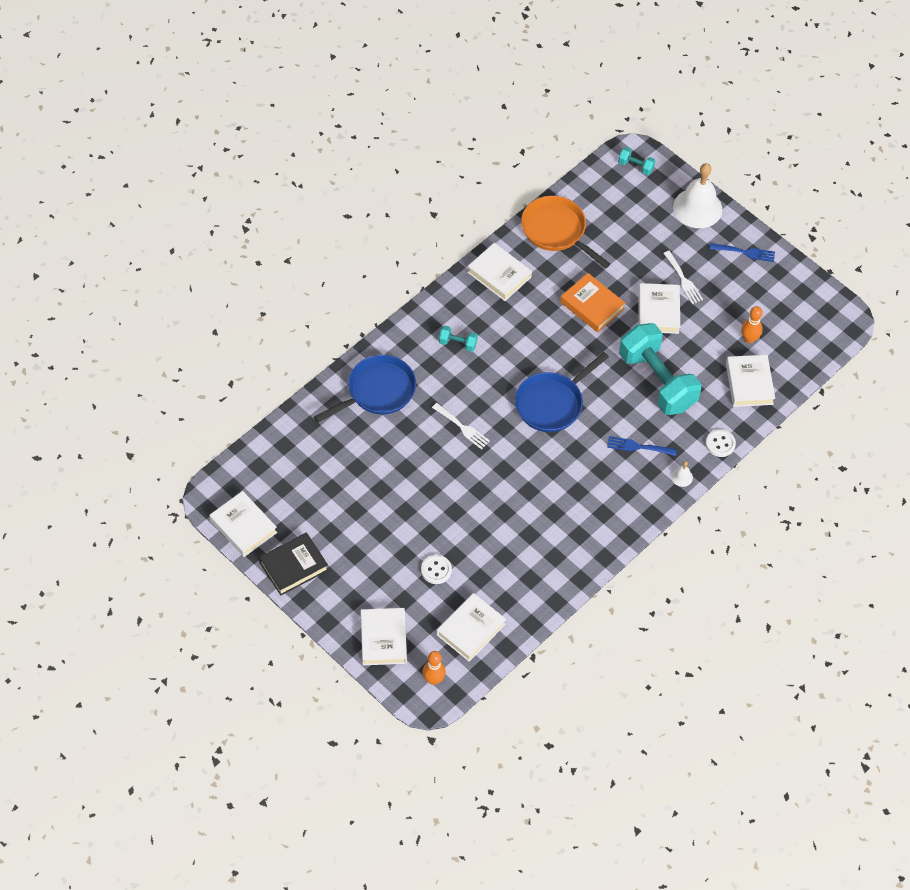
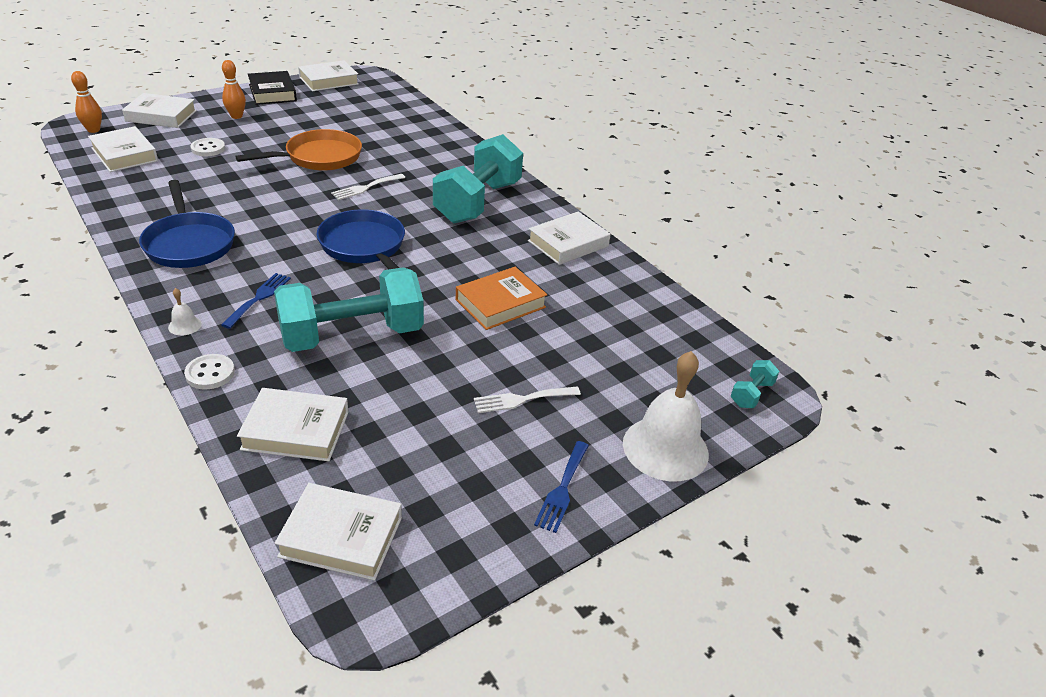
camera: 100 degrees right, 20 degrees down
(377, 391) = (436, 152): blue pan -> blue pan (189, 243)
(457, 343) = (478, 202): turquoise dumbbell -> turquoise dumbbell, size x2.47
(556, 231) = (631, 297): orange pan -> orange pan (319, 157)
(658, 311) = (471, 361): white book -> white book (341, 536)
(749, 339) = (381, 451): orange bowling pin -> orange bowling pin (236, 116)

